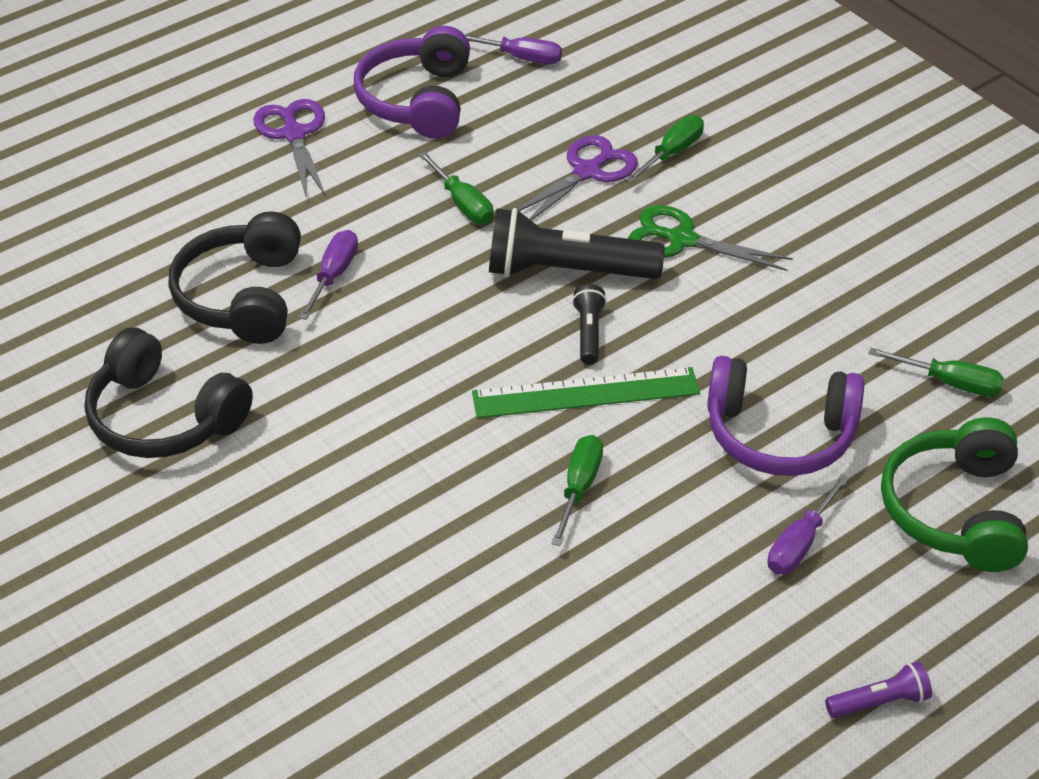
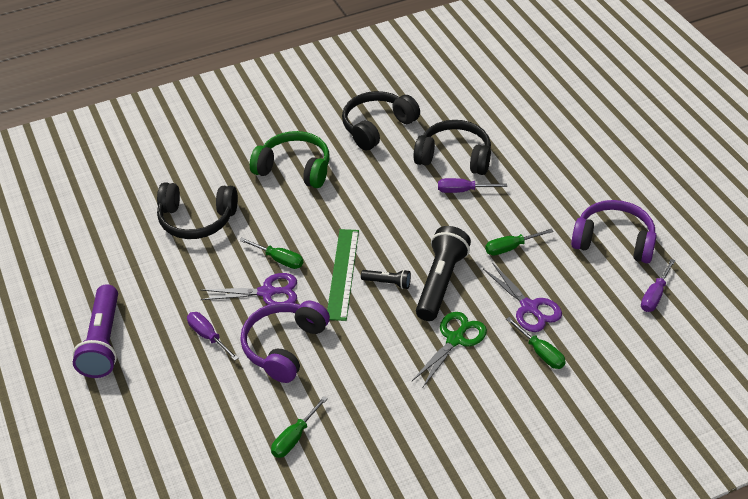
camera: 105 degrees right, 0 degrees up
(294, 134) = (588, 186): purple scissors -> purple scissors (267, 292)
(334, 275) = (462, 191): purple screwdriver -> purple screwdriver turned 150 degrees clockwise
(505, 647) = (197, 219): none -> black headphones
(879, 702) = (103, 342): purple flashlight -> purple flashlight, size x2.06
(956, 511) = (200, 409): green headphones -> green headphones (294, 169)

